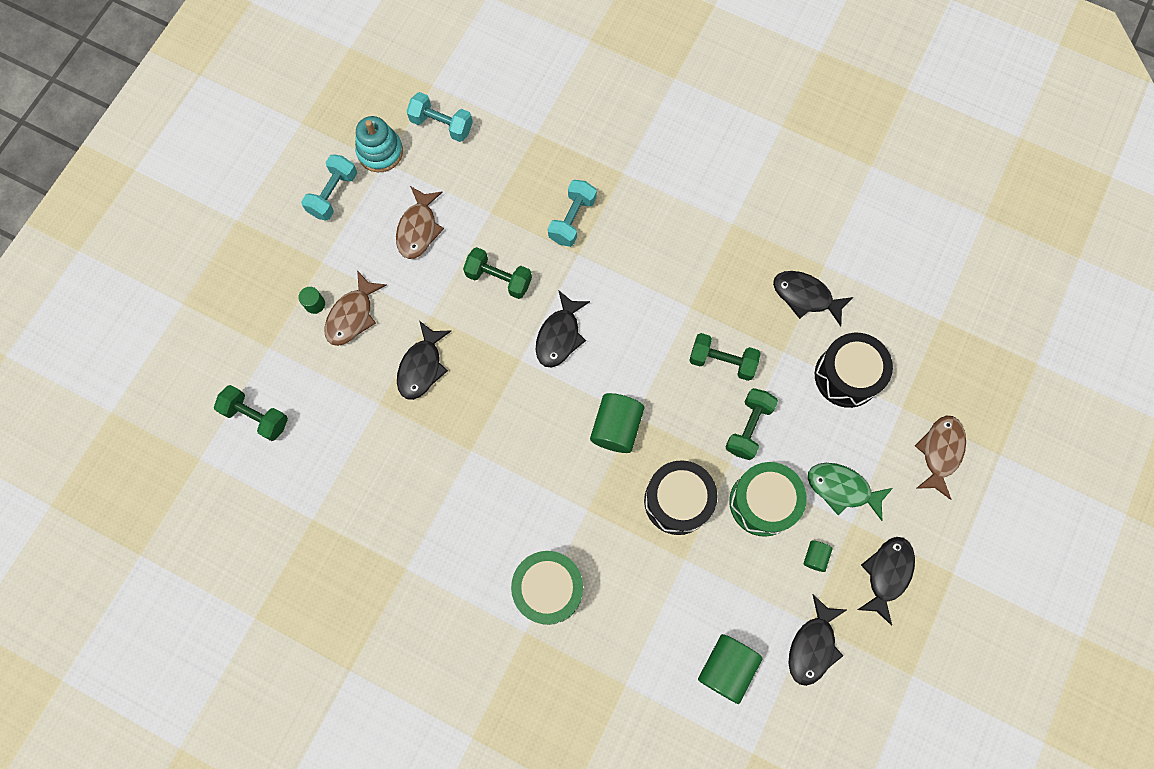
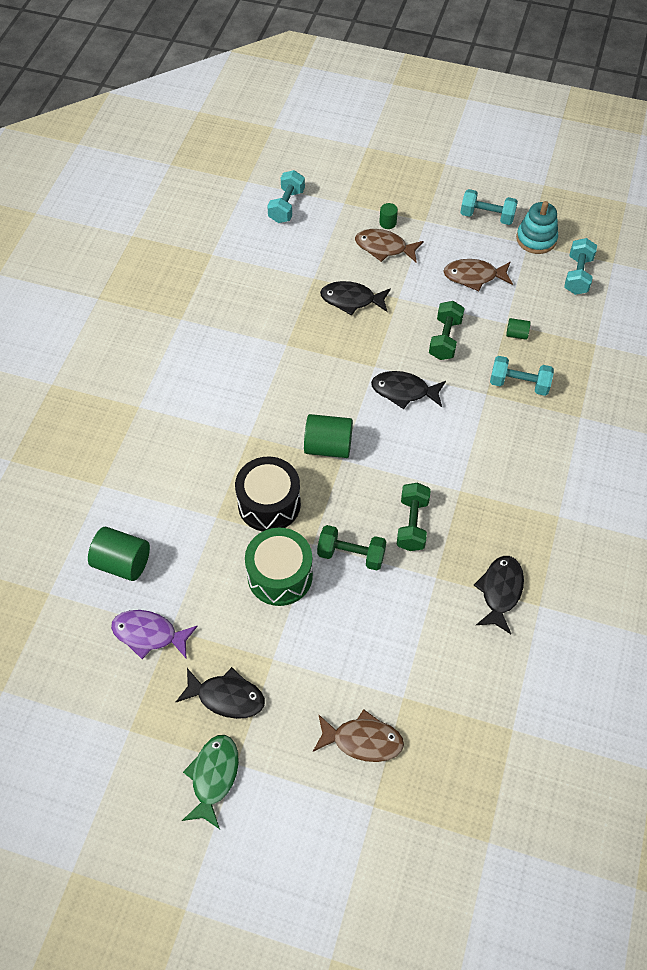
camera: 80 degrees right, 15 degrees down
(256, 416) = (286, 206): green dumbbell -> turquoise dumbbell
(548, 589) = (176, 417): green drum -> none
(812, 646) = (149, 634): black fish -> purple fish
(815, 557) = (234, 628): green cylinder -> green cylinder (516, 334)
(842, 488) = (306, 646): green fish -> green fish (213, 777)
(846, 376) = (425, 639): black drum -> none

